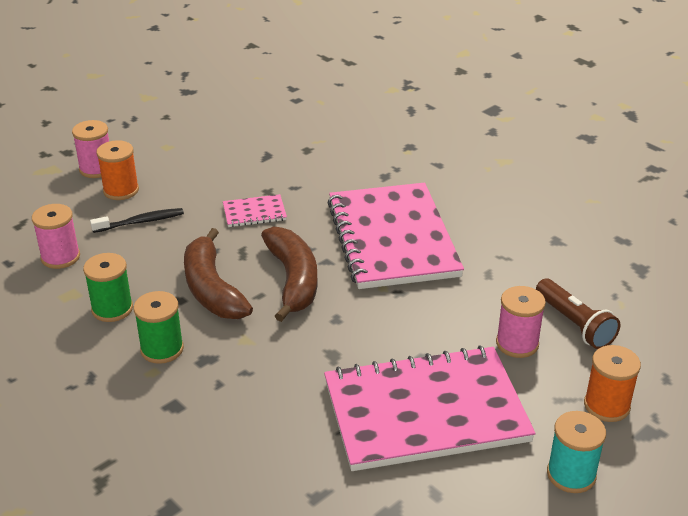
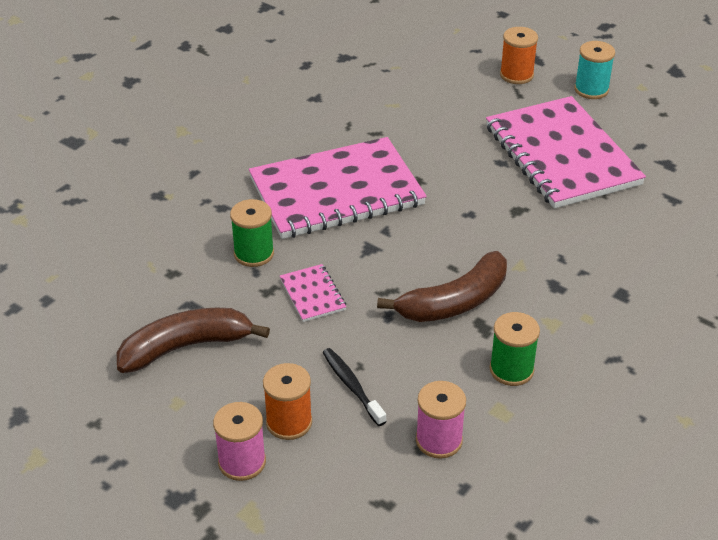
camera: 100 degrees left, 5 degrees up
(162, 349) = (555, 318): green spool -> green spool (254, 254)
(293, 280) = (422, 248): brown banana -> brown banana (186, 347)
(517, 343) = (464, 115): pink spool -> none
(574, 324) = (429, 88): brown flashlight -> none

